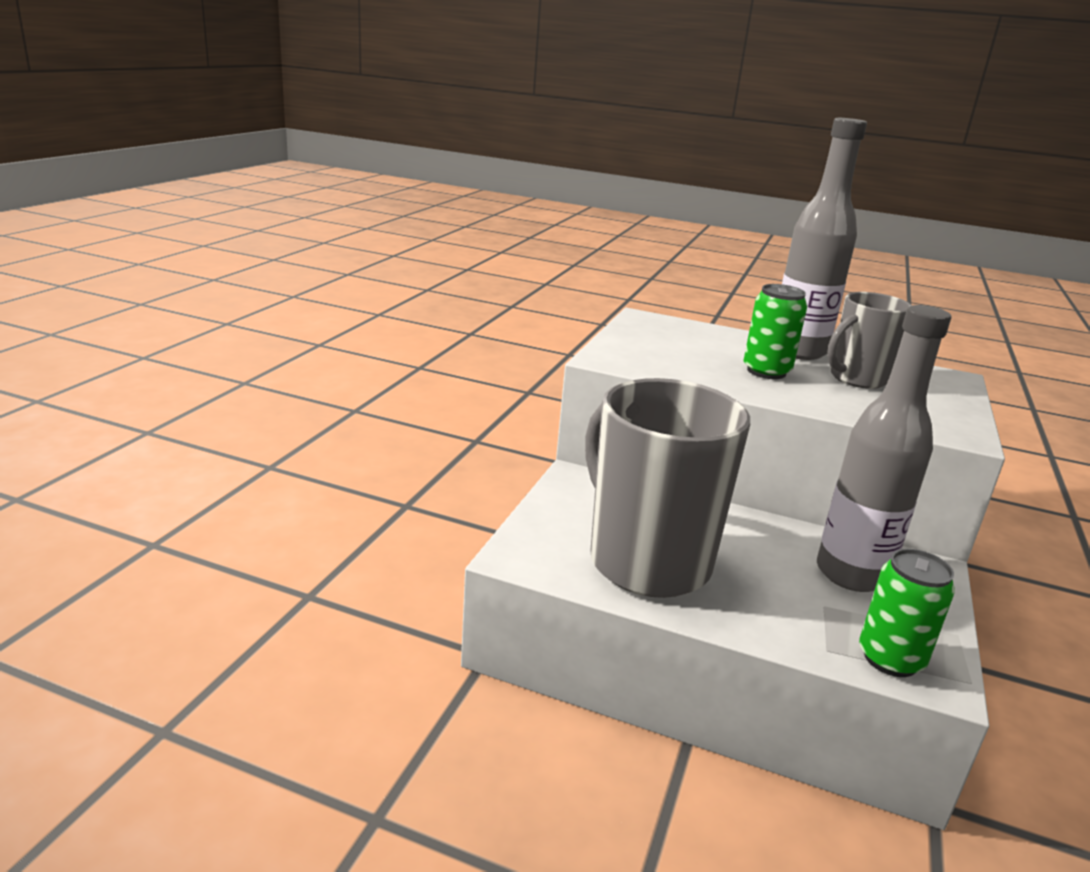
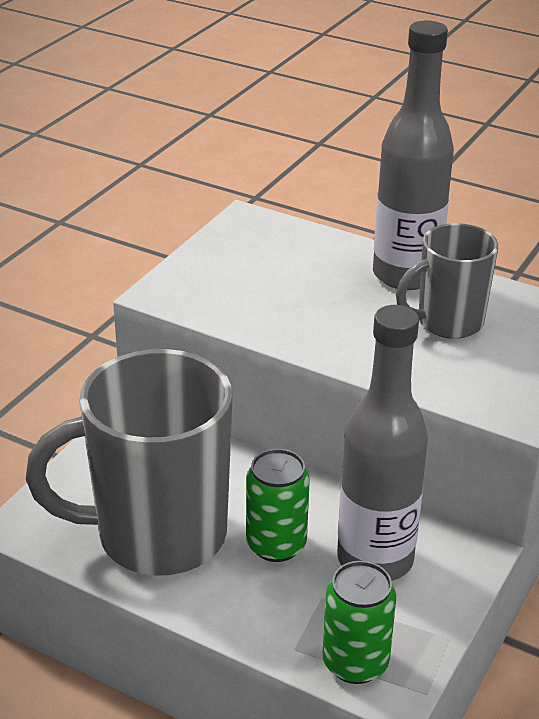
camera: 10 degrees right, 10 degrees up
(646, 561) = (157, 535): grey mug -> grey mug turned 75 degrees counterclockwise
(766, 371) = (343, 311): green can -> green can (276, 544)

